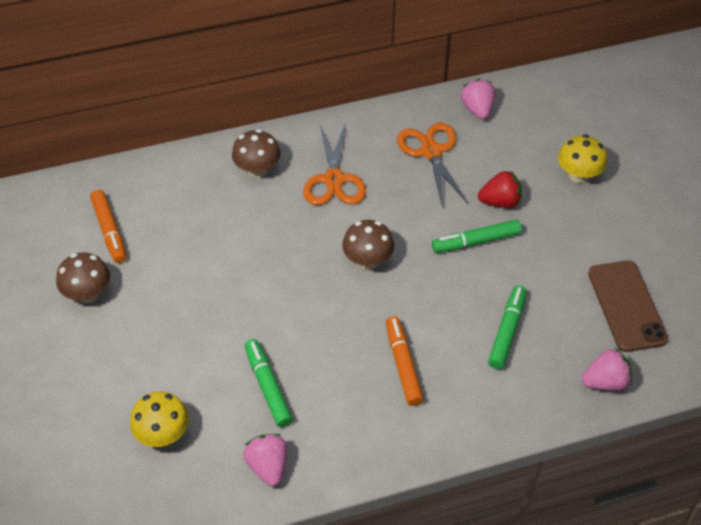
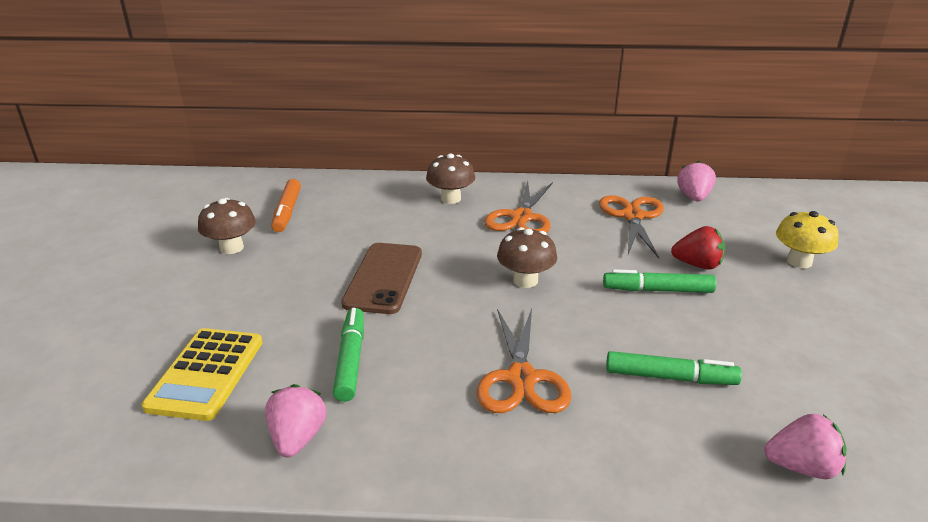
camera: 20 degrees right, 20 degrees down
(163, 434) = (206, 374): yellow mushroom -> yellow calculator
(403, 365) = (521, 378): orange marker -> orange scissors
(507, 331) = (670, 377): green marker -> green marker turned 60 degrees clockwise
(626, 306) = (847, 389): brown phone -> brown phone (384, 278)

